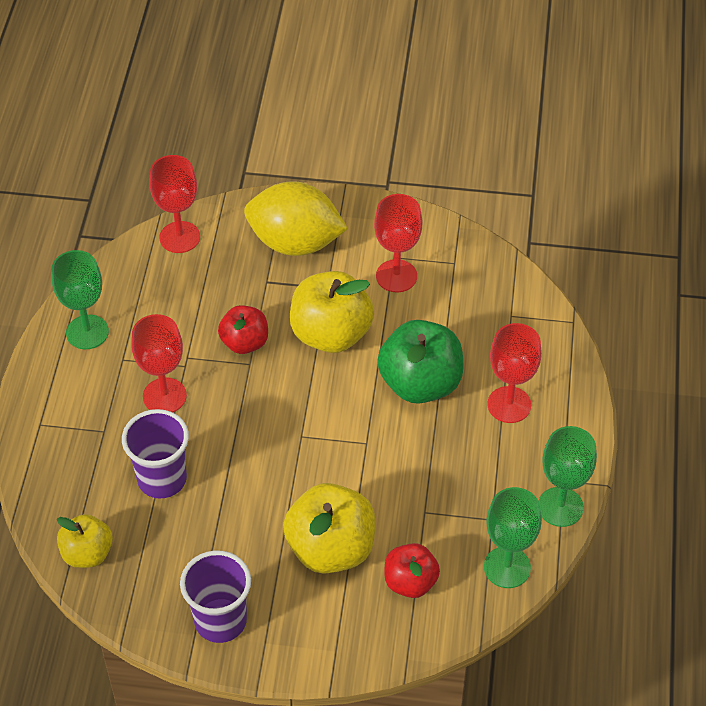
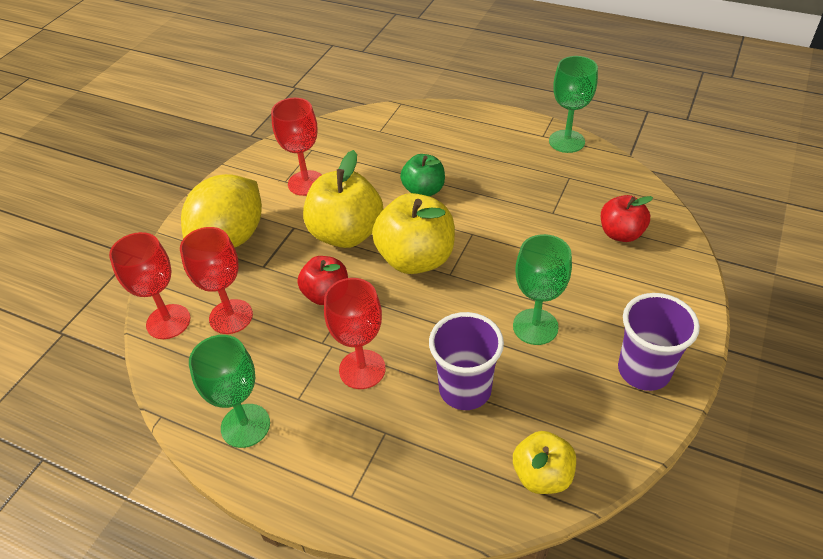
camera: 70 degrees left, 5 degrees down
(331, 548) = (577, 276): yellow apple -> yellow apple (416, 259)
(420, 383) = (423, 190): green apple -> green apple, size x0.60
(507, 567) = (616, 178): green goblet -> green goblet (535, 326)
(509, 405) = (464, 148): red goblet -> red goblet (231, 316)

